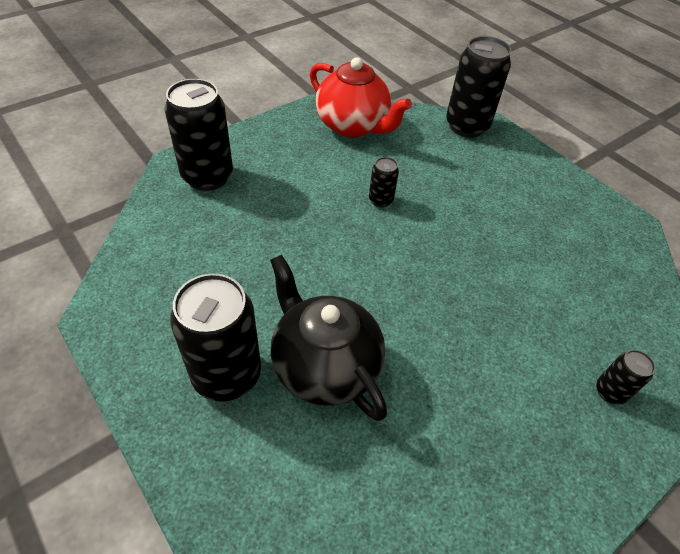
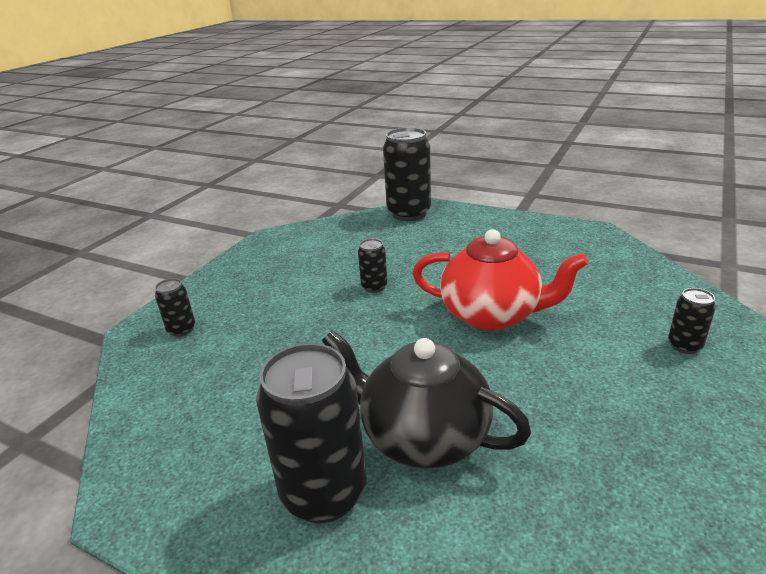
camera: 20 degrees left, 20 degrees down
(207, 177) = (181, 329): black can -> black can, size x0.48
(353, 126) = (306, 244): red teapot -> red teapot (492, 315)

